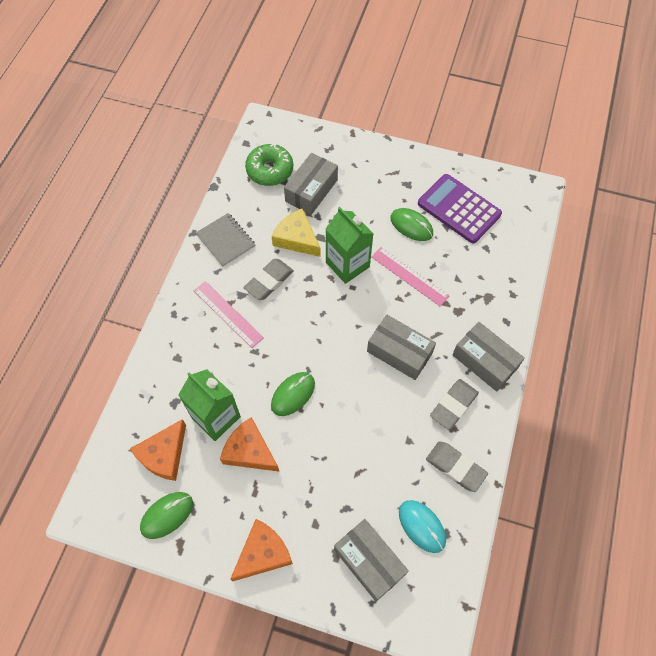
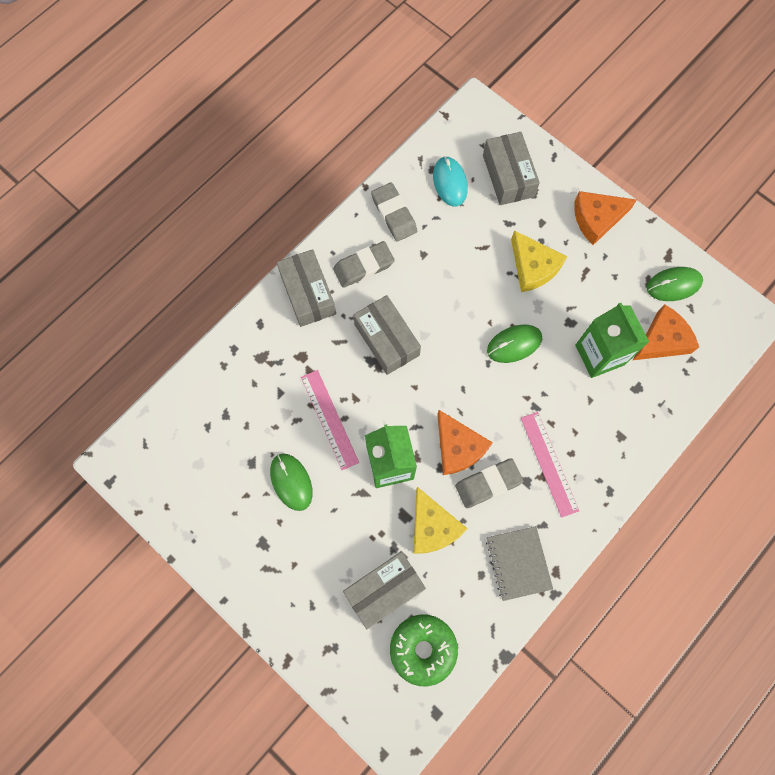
camera: 155 degrees left, 10 degrees up
(249, 451) = (578, 308): orange cheese -> orange cheese (458, 447)
(305, 473) = (533, 267): none -> yellow cheese
(459, 209) = (223, 479): purple calculator -> none

